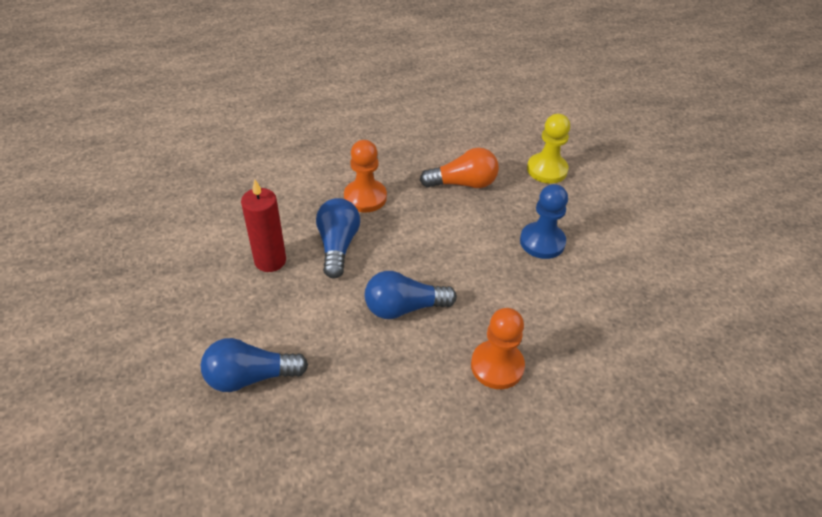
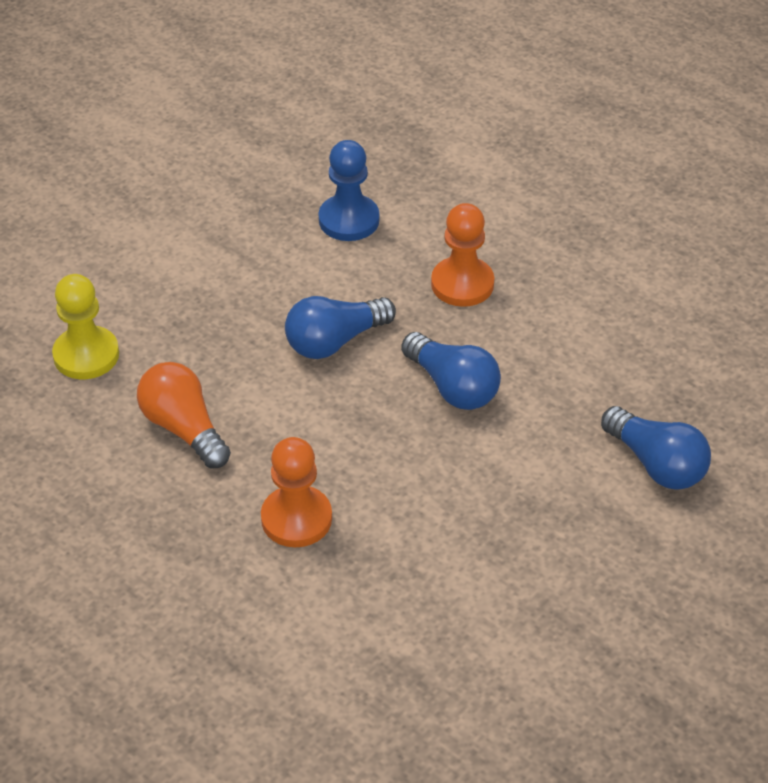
camera: 120 degrees left, 0 degrees up
(270, 261) = (494, 550): red candle -> none
(338, 245) = (410, 497): blue light bulb -> blue light bulb (335, 341)
(542, 242) = (242, 312): blue pawn -> blue pawn (349, 220)

